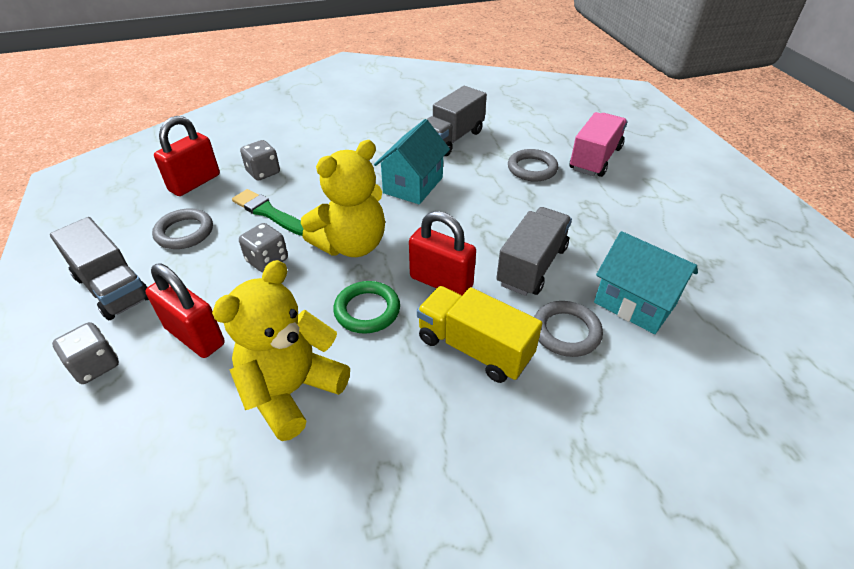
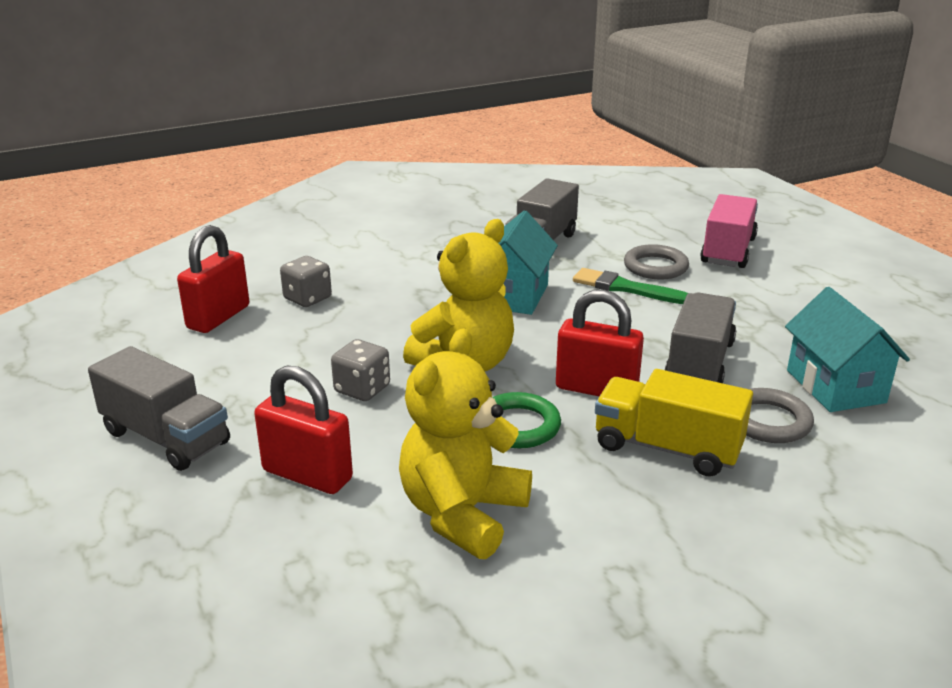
camera: 10 degrees left, 15 degrees down
(95, 365) = (188, 519): grey dice -> none
(184, 232) = (233, 371): grey ring -> none
(268, 212) = (337, 340): green brush -> green brush (625, 288)
(635, 303) = (835, 386): turquoise house -> turquoise house turned 45 degrees clockwise

